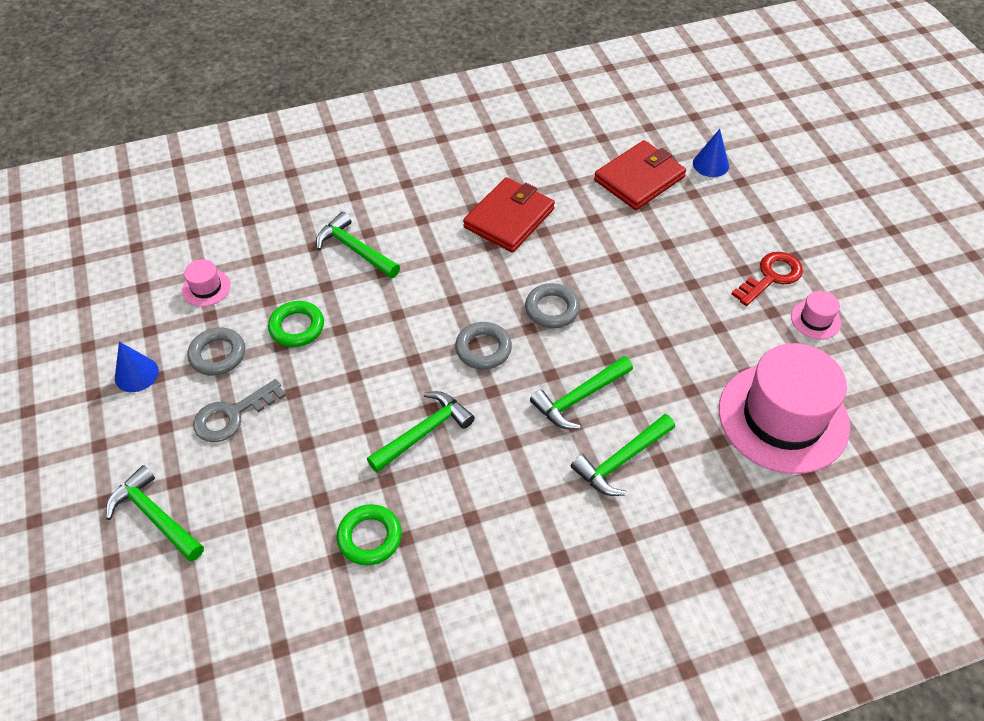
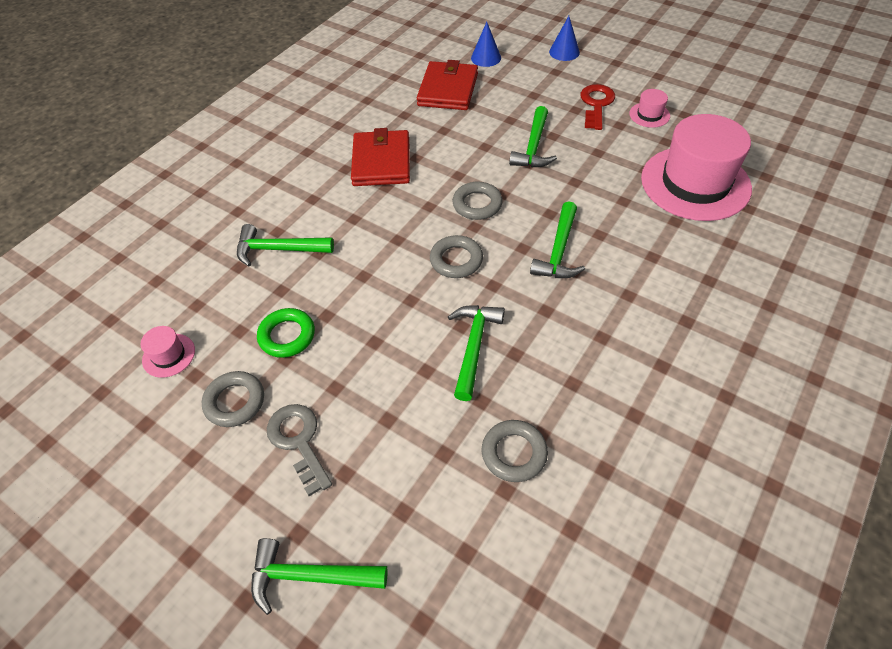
camera: 35 degrees left, 0 degrees up
(136, 374) = (168, 469): blue cone -> blue cone (564, 52)
(232, 415) = (298, 441): grey key -> grey key turned 135 degrees clockwise
(369, 537) = (514, 453): green ring -> grey ring
(621, 461) = (630, 274): green hammer -> green hammer (534, 147)

